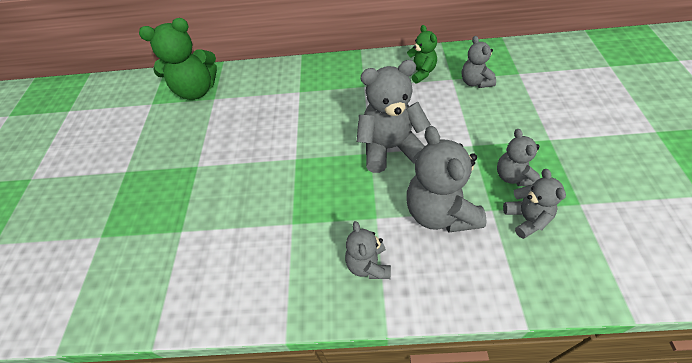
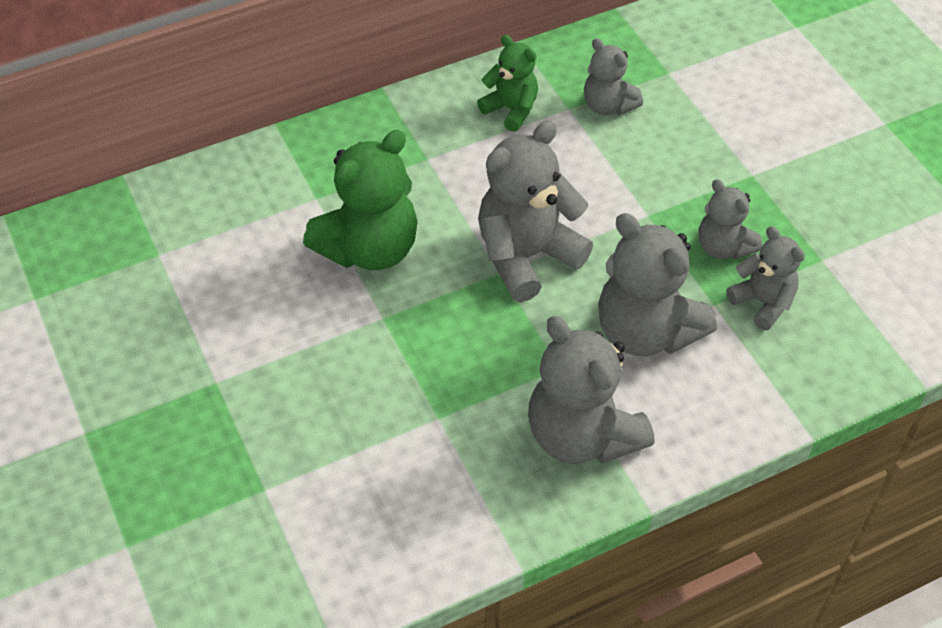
camera: 30 degrees left, 0 degrees up
(196, 91) = (111, 248): green teddy bear -> green teddy bear (369, 248)
(368, 265) = (582, 435): grey teddy bear -> grey teddy bear, size x1.75

